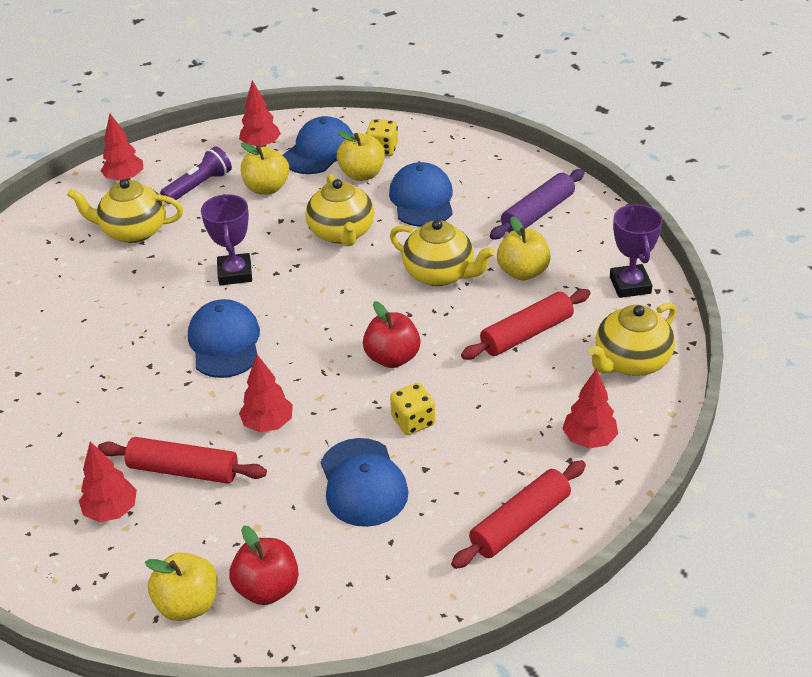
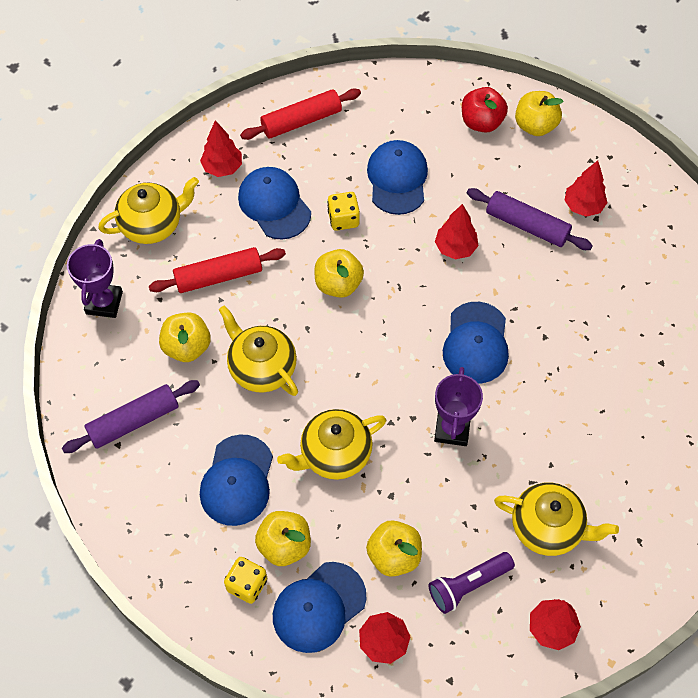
camera: 165 degrees left, 20 degrees up
(184, 470) = (527, 225): red rolling pin -> purple rolling pin
(342, 233) = (334, 454): yellow teapot -> yellow teapot turned 120 degrees counterclockwise
(392, 358) = (338, 284): red apple -> yellow apple
(503, 416) = (274, 204): none -> blue cap

